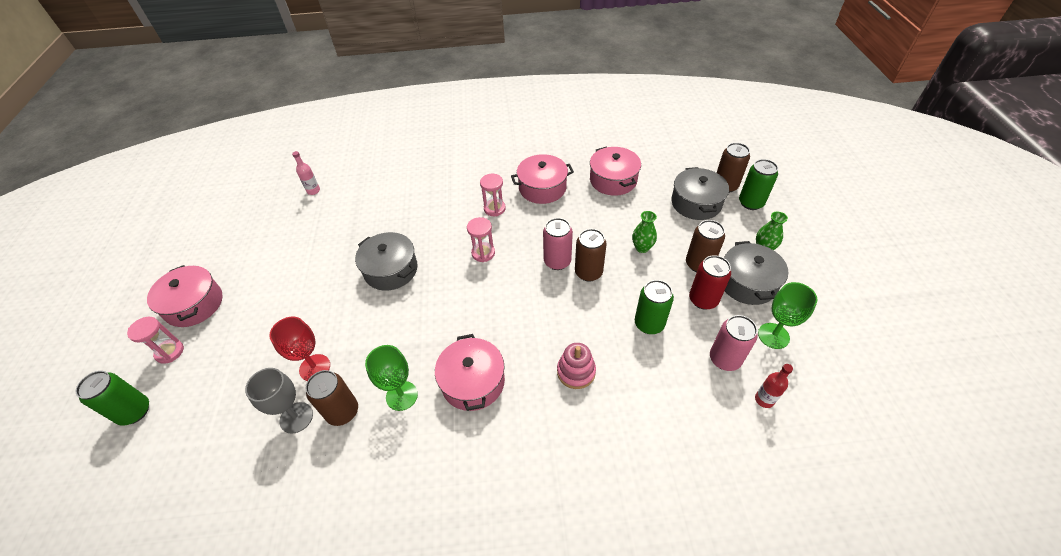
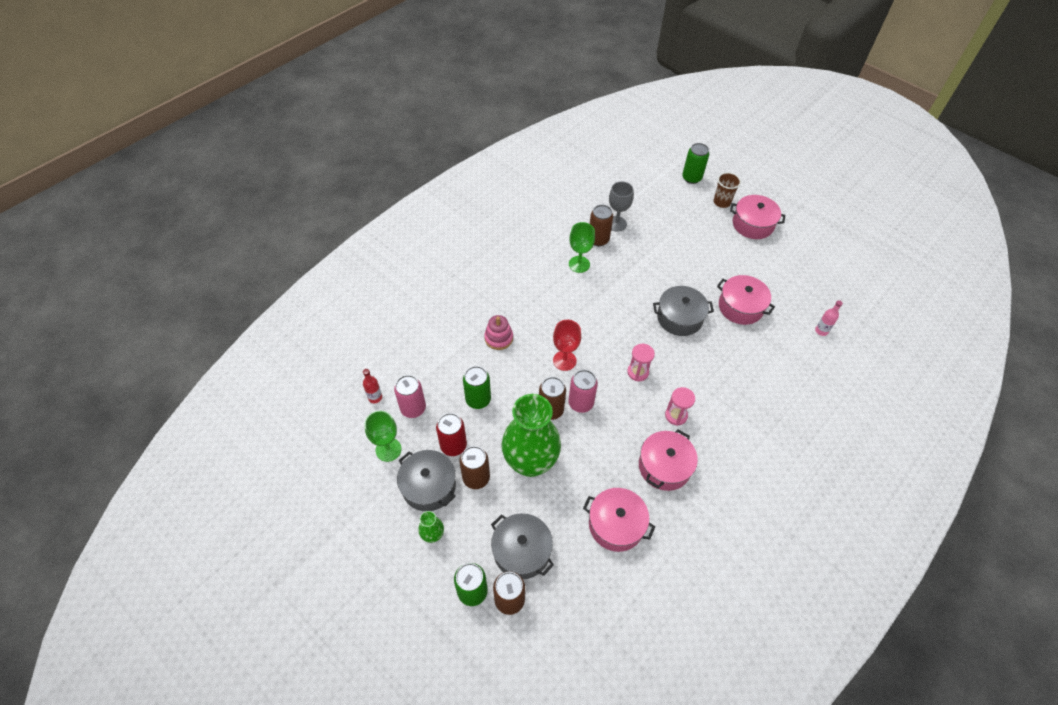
camera: 135 degrees right, 5 degrees up
(170, 352) = (721, 202): pink hourglass -> brown cup
(315, 367) = (640, 245): red goblet -> red goblet (564, 360)
(473, 382) = (550, 294): pink pot -> pink pot (740, 307)
(642, 248) = (530, 462): green vase -> green vase, size x2.41

